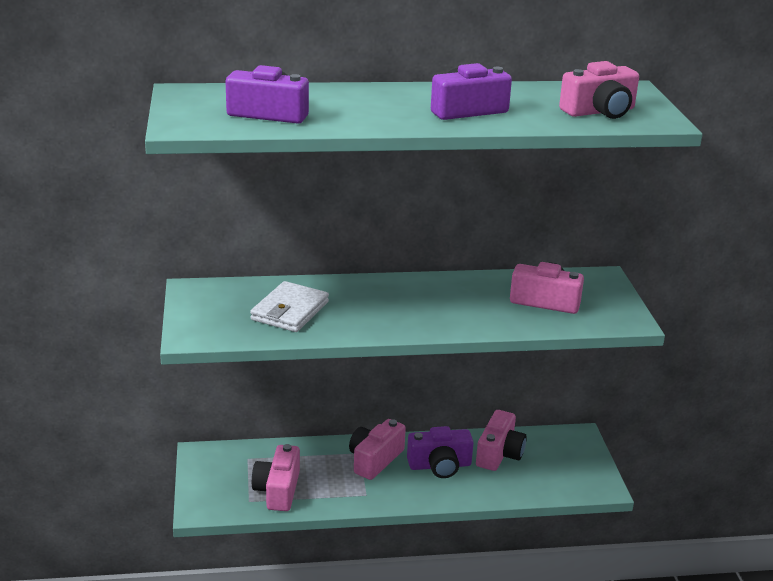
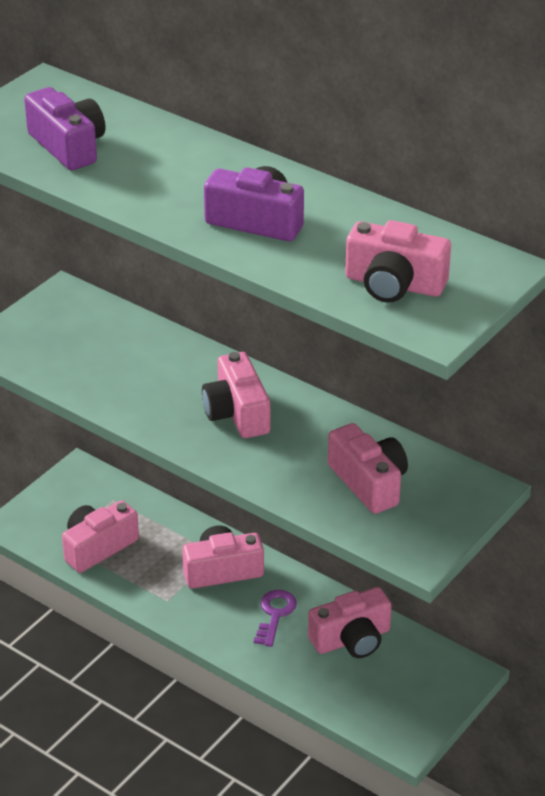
camera: 45 degrees right, 10 degrees up
(290, 311) = (111, 361): white wallet -> none
(414, 302) = (237, 413): none -> pink camera
(440, 465) = (275, 614): purple camera -> purple key

